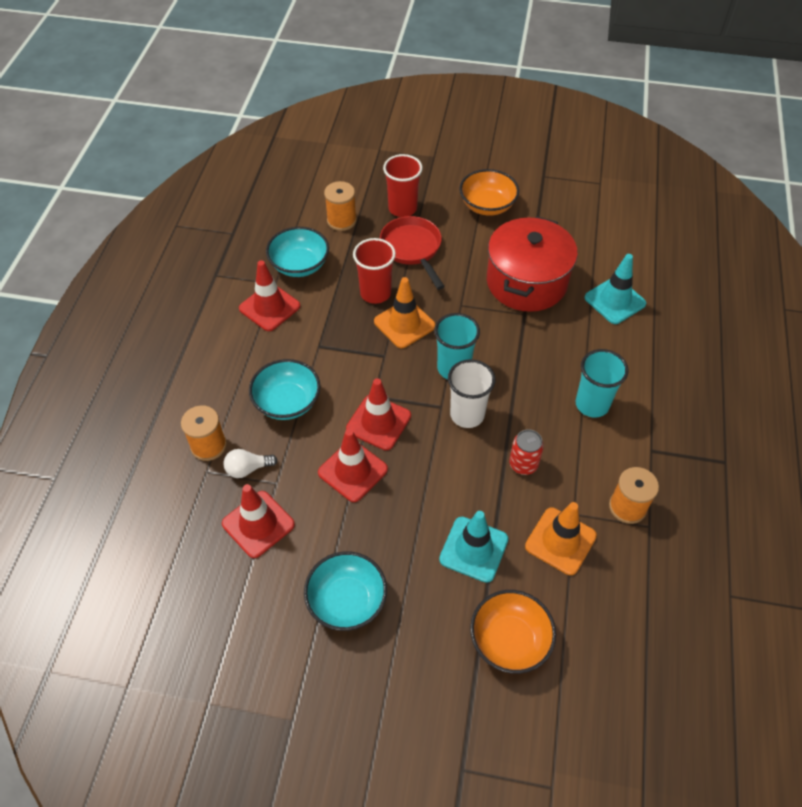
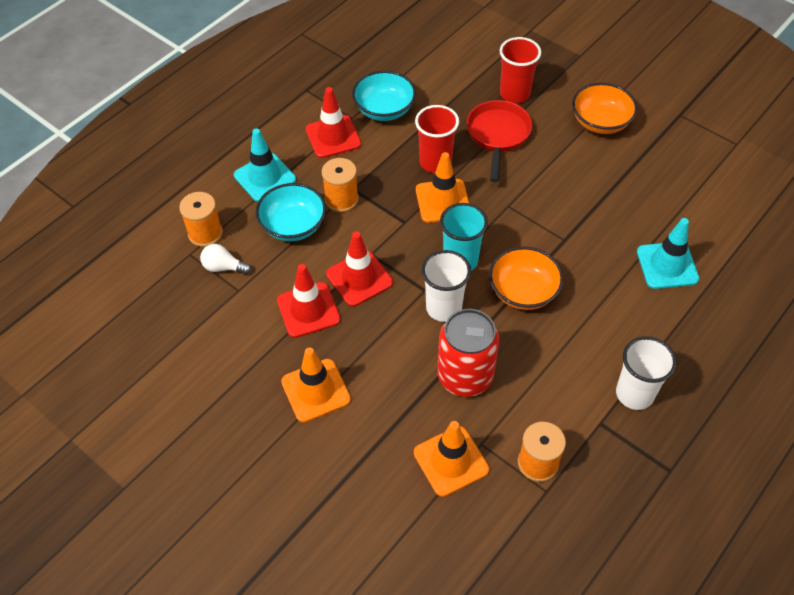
camera: 30 degrees right, 0 degrees up
(258, 524) = (201, 317): red traffic cone -> none
(341, 220) = (449, 84): orange spool -> orange spool (341, 199)
(347, 601) = (230, 416): turquoise bowl -> none
(408, 539) = (316, 390): none -> orange traffic cone
(473, 549) = (366, 428): turquoise traffic cone -> turquoise traffic cone (265, 177)
(509, 640) = (343, 522): orange bowl -> orange bowl (523, 291)
(523, 464) = (465, 376): red can -> red can, size x1.81
(526, 282) = (588, 210): red pot -> none
(592, 404) = (571, 353): turquoise cup -> none
(660, 414) = (634, 394): none -> white cup

